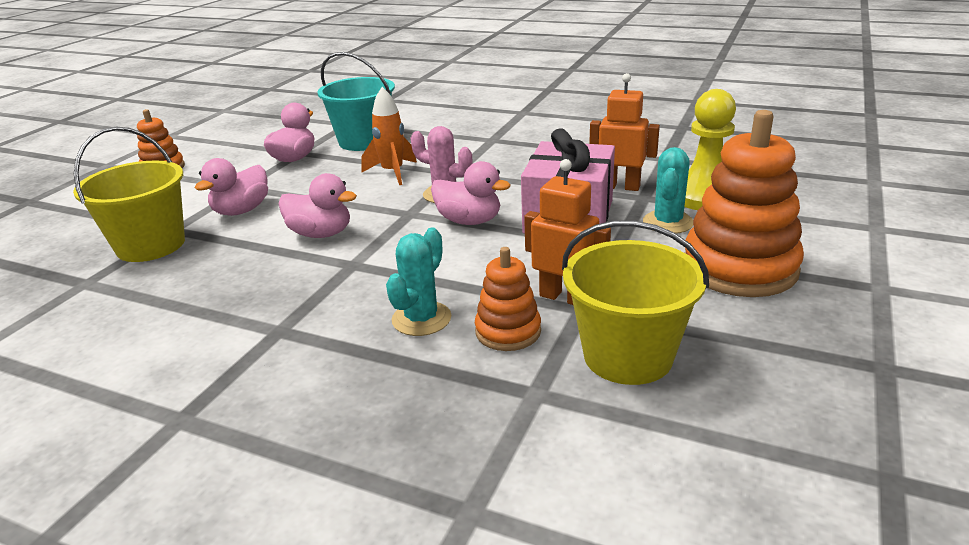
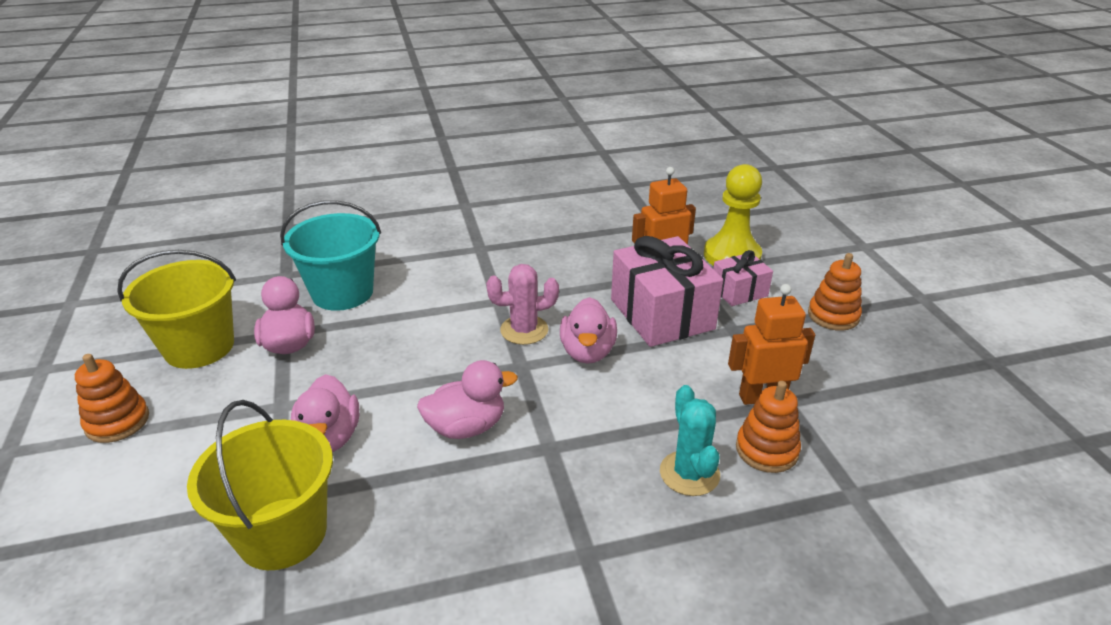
camera: 40 degrees left, 5 degrees up
(392, 173) = (434, 323): orange rocket -> none
(469, 221) = (587, 352): pink duck -> pink duck turned 105 degrees clockwise
(628, 356) = (865, 428): yellow bucket -> yellow bucket (199, 347)
(668, 222) = (739, 291): turquoise cactus -> pink gift
(739, 268) = (833, 316): orange stacking toy -> orange stacking toy, size x0.53

